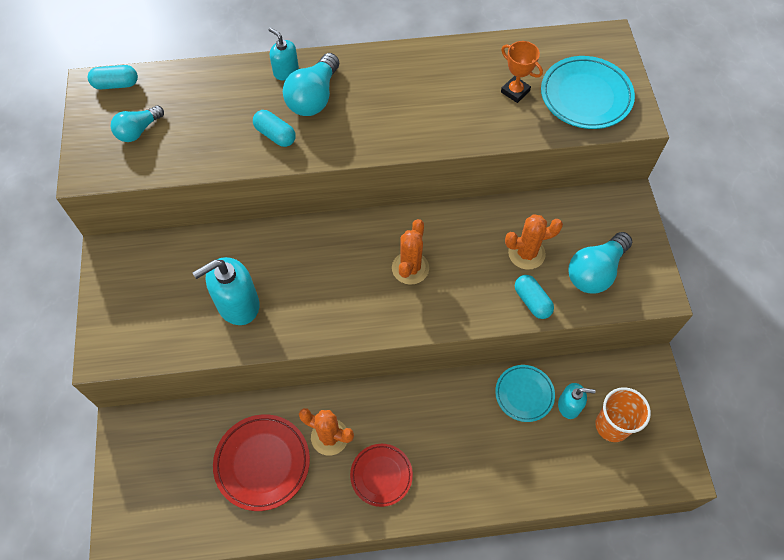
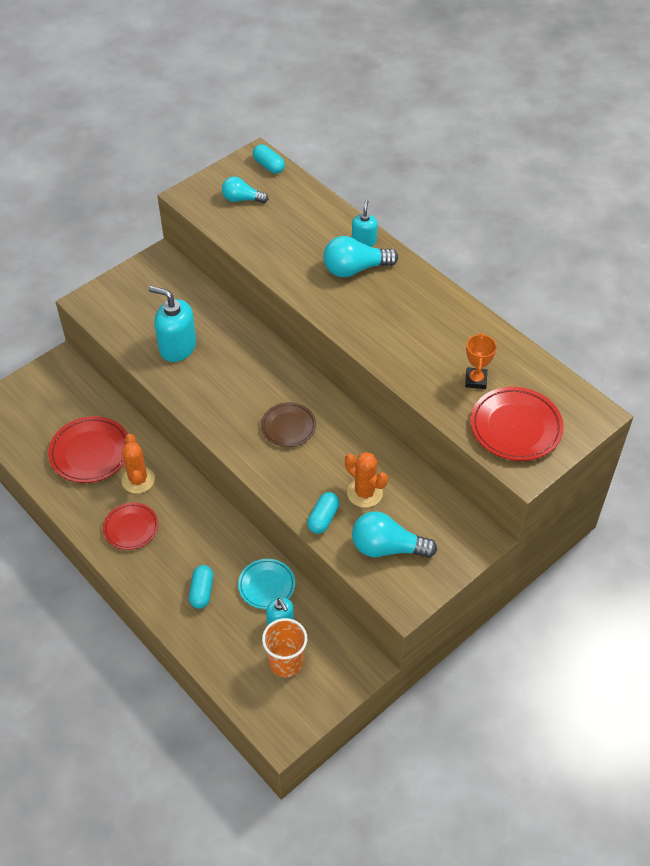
camera: 55 degrees right, 10 degrees down
(275, 135) = (302, 268): turquoise capsule -> turquoise capsule (202, 591)
(410, 268) = (288, 427): orange cactus -> brown plate
(585, 96) = (515, 427): turquoise plate -> red plate

